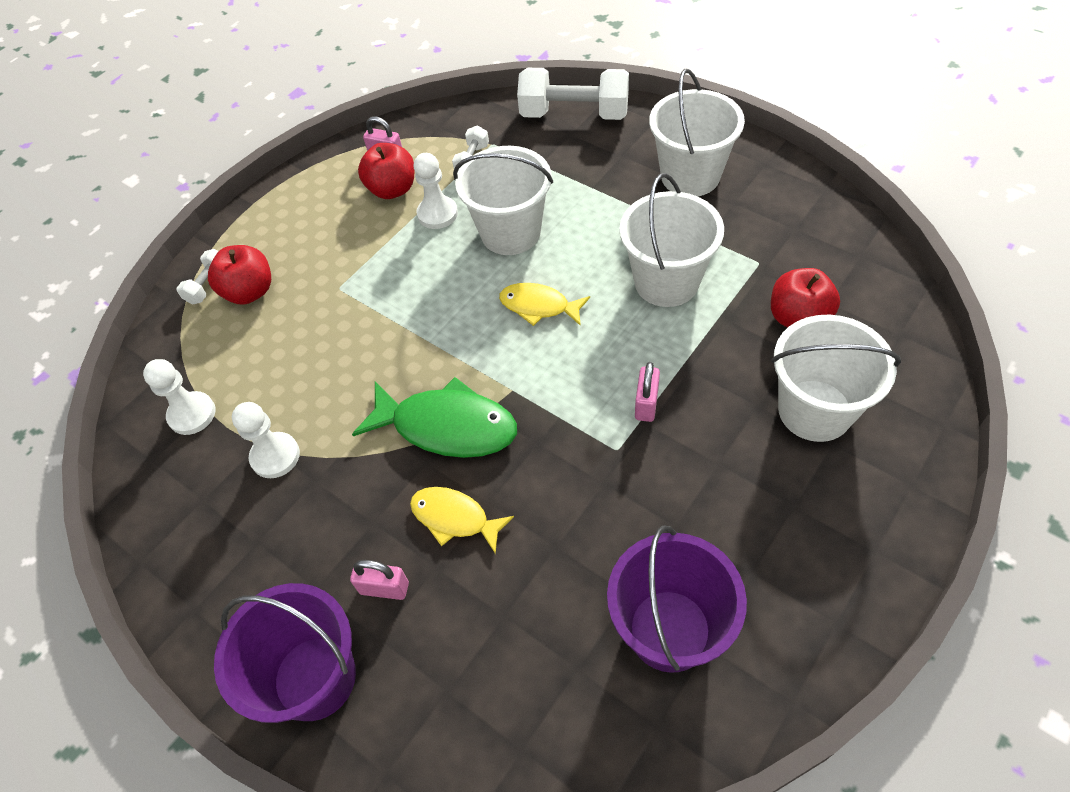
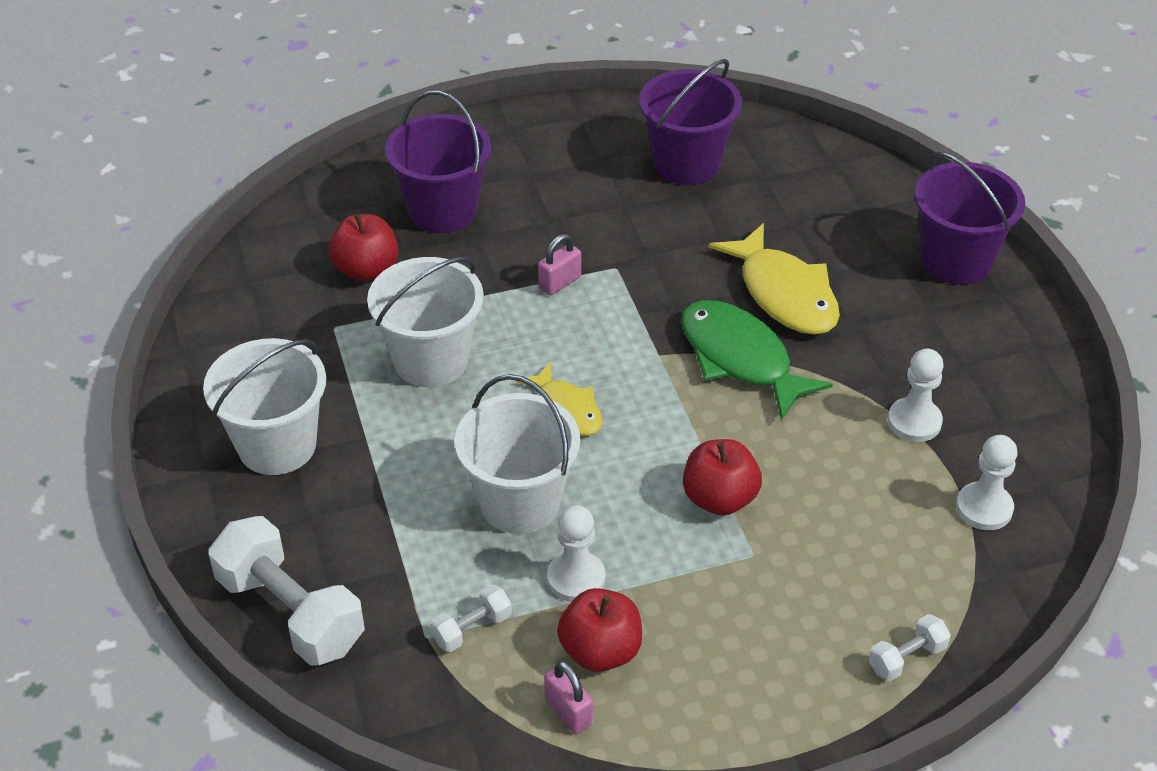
camera: 150 degrees left, 10 degrees down
(250, 292) = (859, 615): red apple -> red apple (719, 498)
(384, 588) = (871, 282): pink padlock -> none
(454, 518) = (784, 294): yellow fish -> yellow fish, size x1.65
(815, 410) = (443, 210): white bucket -> purple bucket

